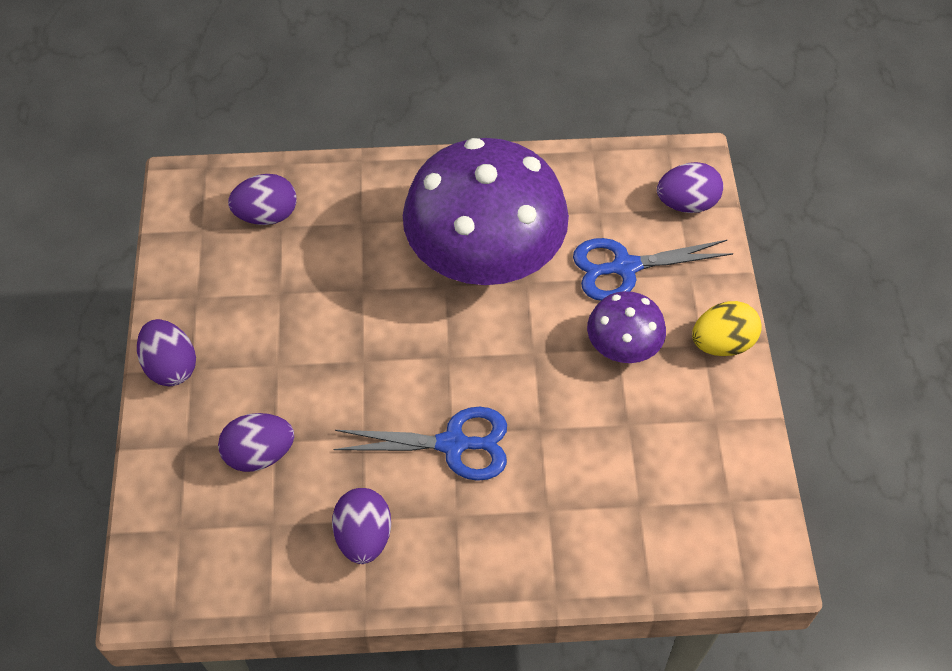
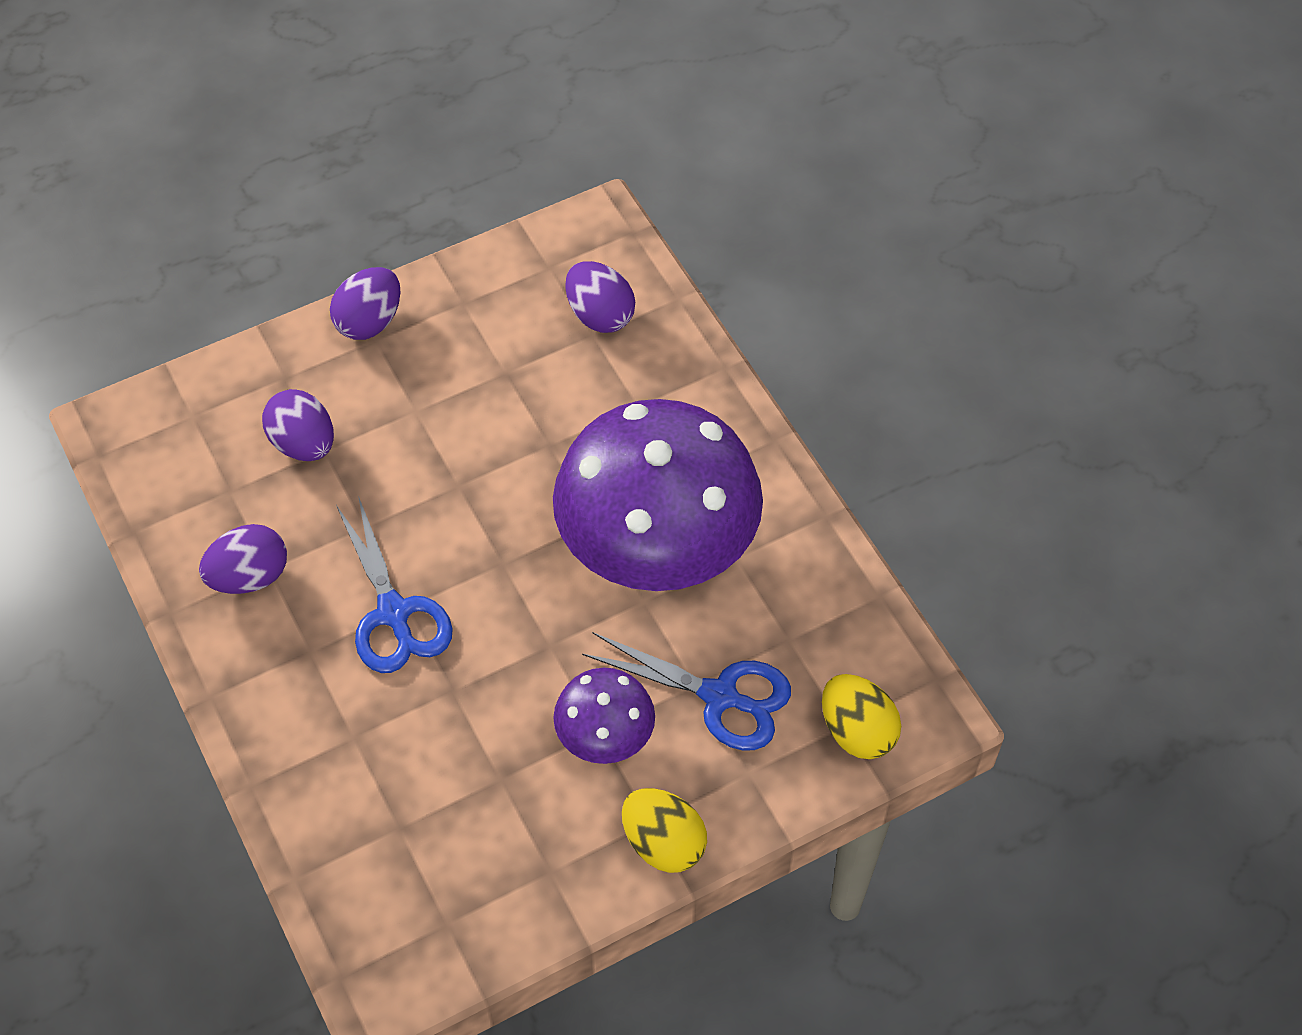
camera: 65 degrees right, 0 degrees up
(625, 267) = (720, 696): blue scissors -> blue scissors turned 150 degrees clockwise
(686, 203) = (857, 731): purple egg -> yellow egg

